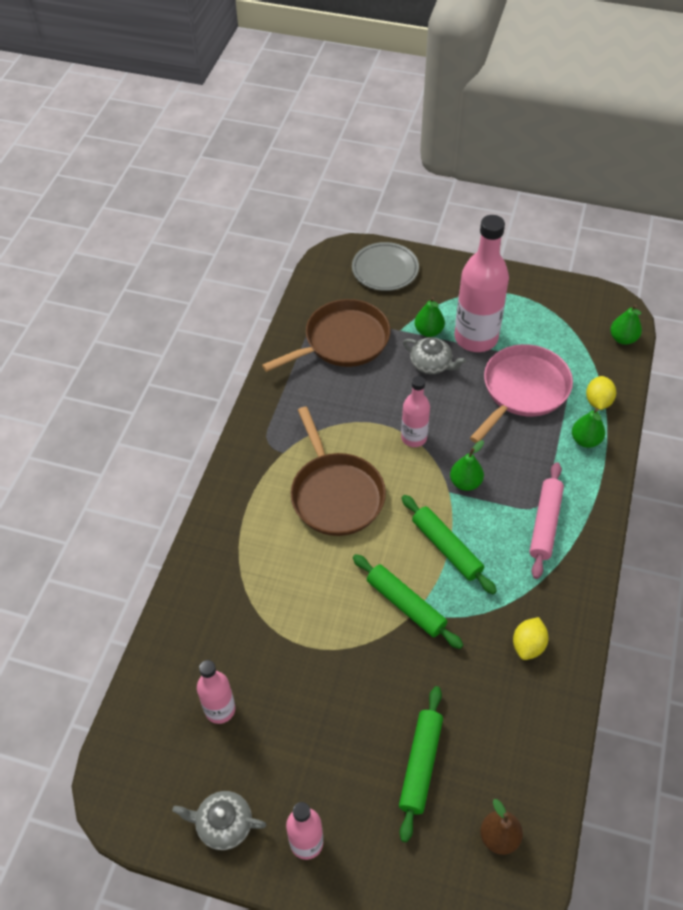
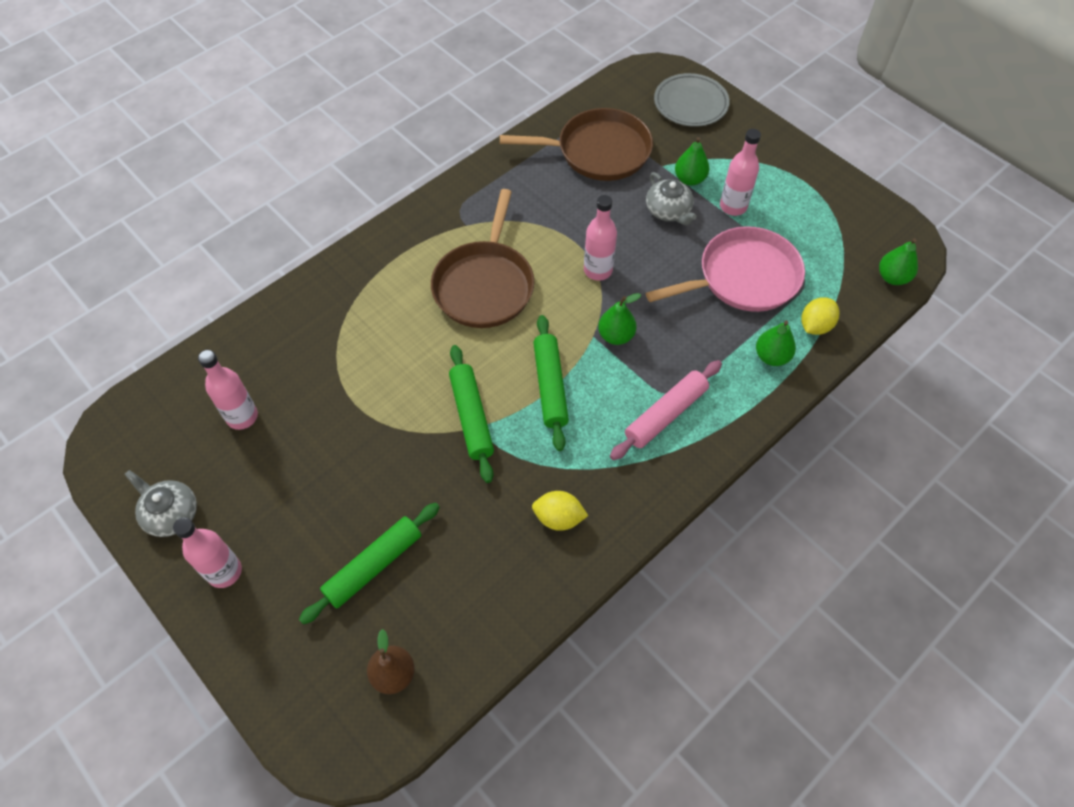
camera: 30 degrees right, 5 degrees up
(476, 338) = (733, 206): pink bottle -> pink bottle, size x0.55
(528, 645) = (558, 518): yellow lemon -> yellow lemon turned 45 degrees clockwise

